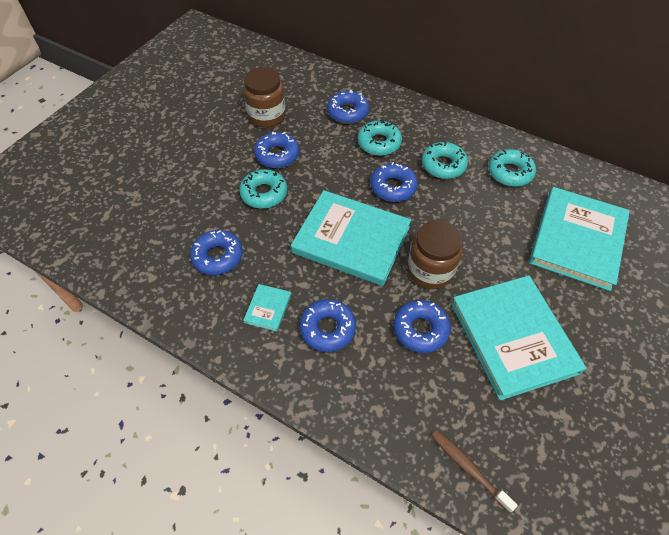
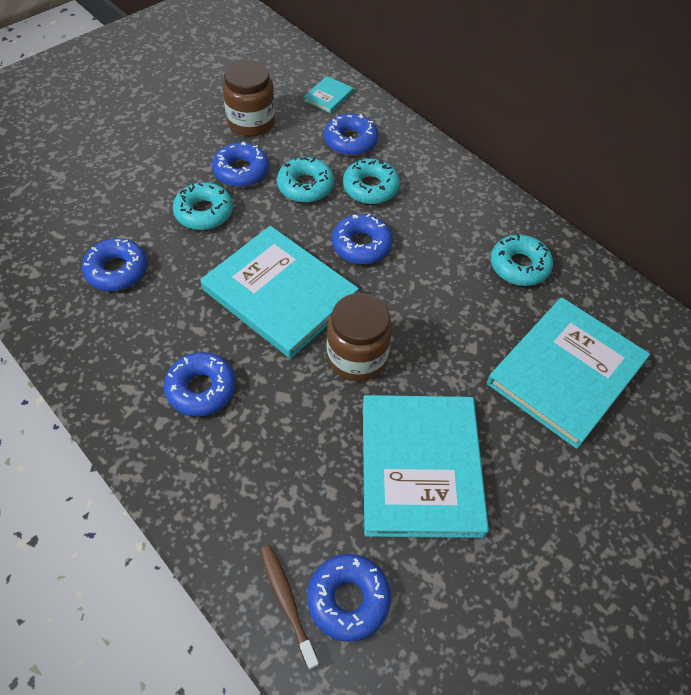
camera: 15 degrees right, 0 degrees up
(268, 308) = (144, 345): turquoise book -> turquoise book (328, 96)
(420, 329) = (310, 423): blue donut -> blue donut (348, 599)
(443, 165) = (437, 235): turquoise donut -> turquoise donut (305, 186)

